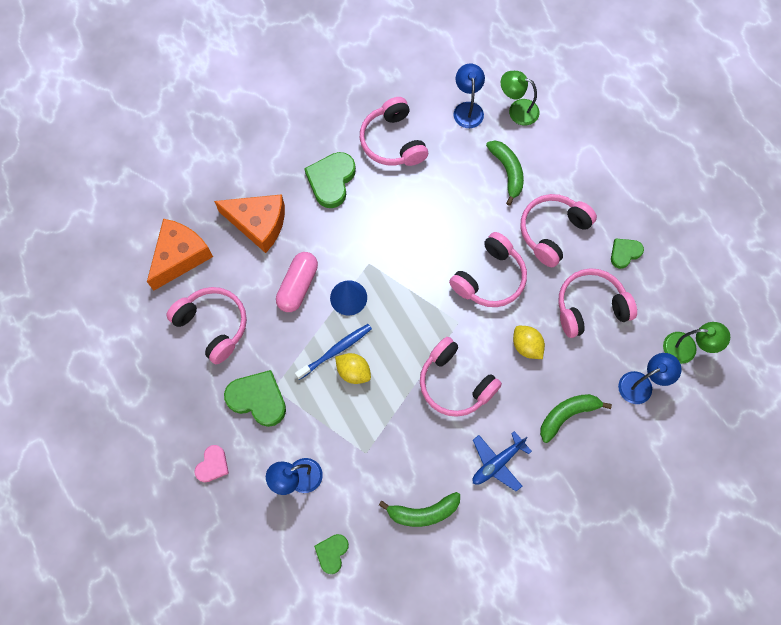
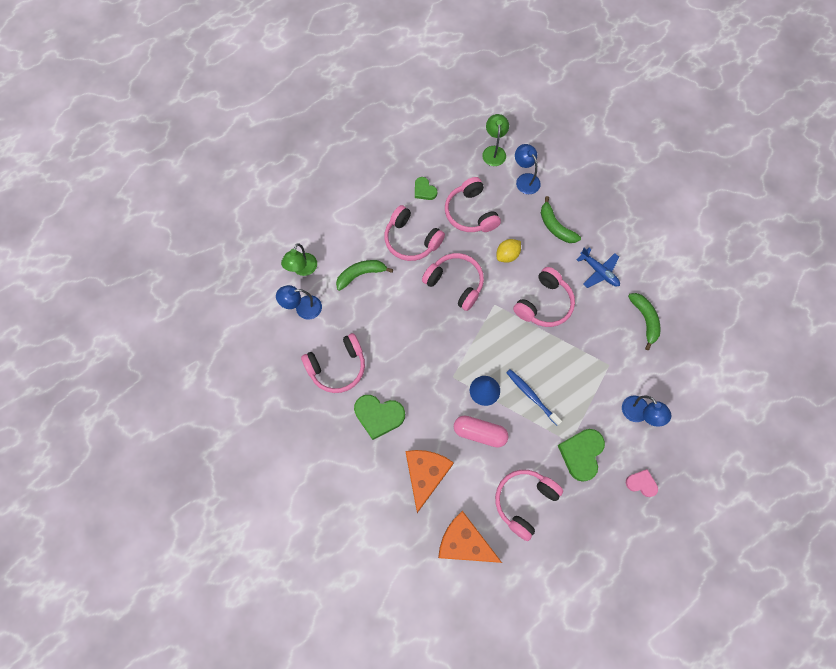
camera: 95 degrees left, 0 degrees up
(332, 553) = (688, 382): green heart -> none
(353, 372) = (547, 380): yellow lemon -> none

